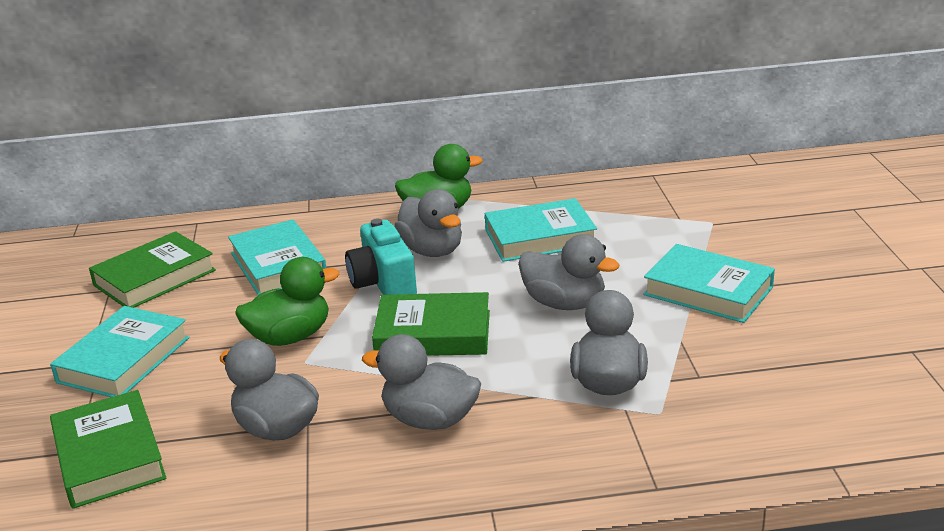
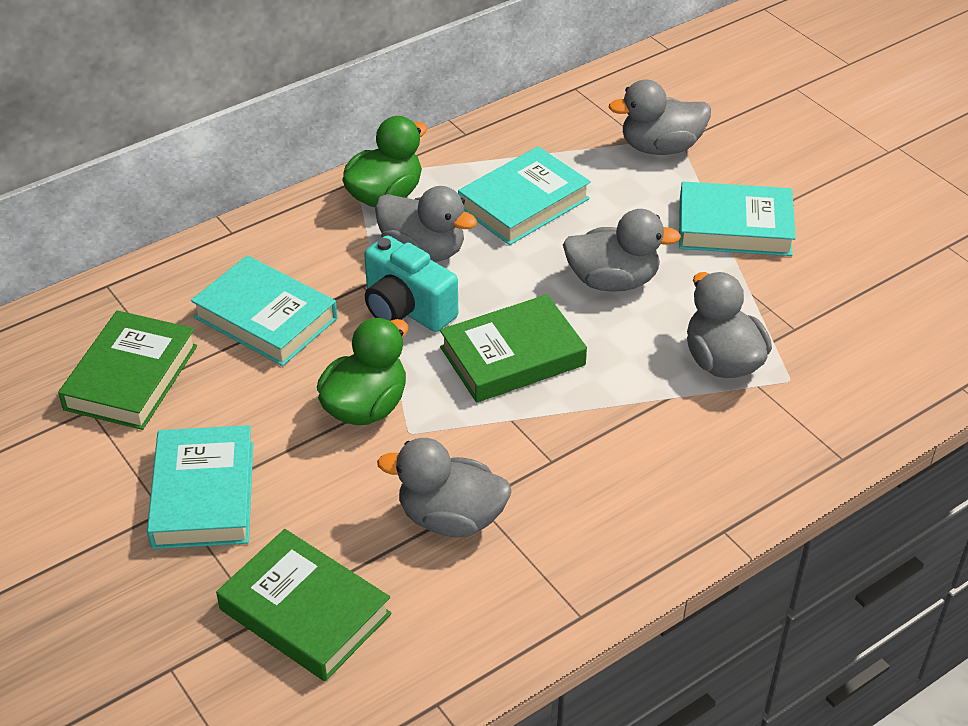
camera: 30 degrees left, 15 degrees up
(430, 420) = (592, 457): grey duck -> grey duck (660, 147)

